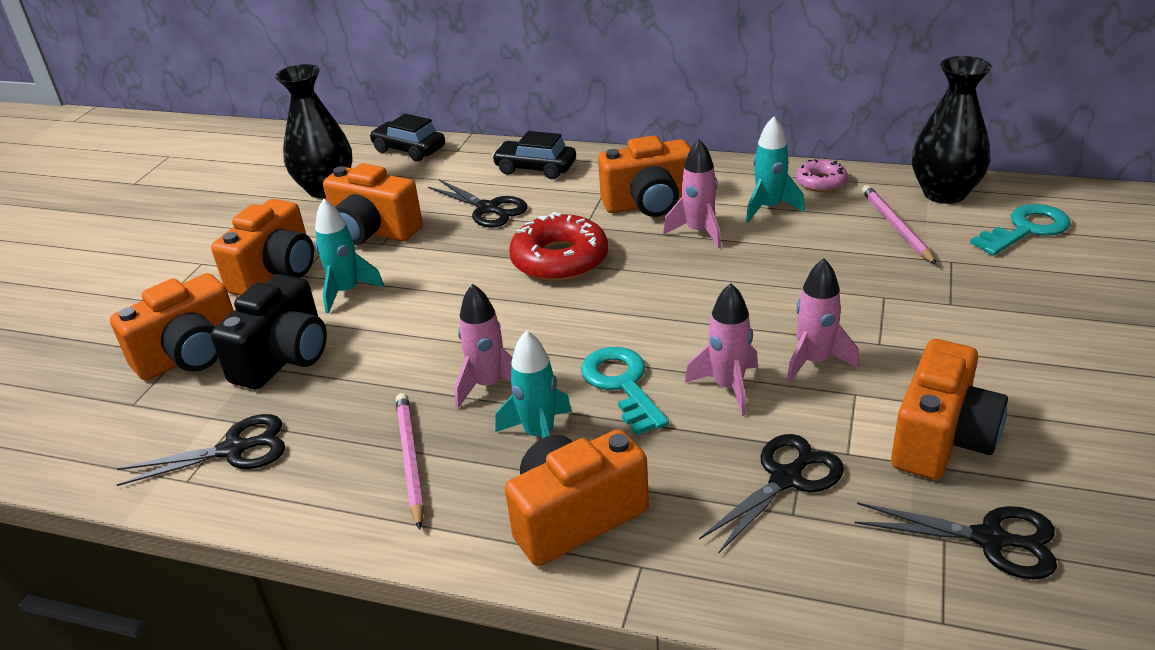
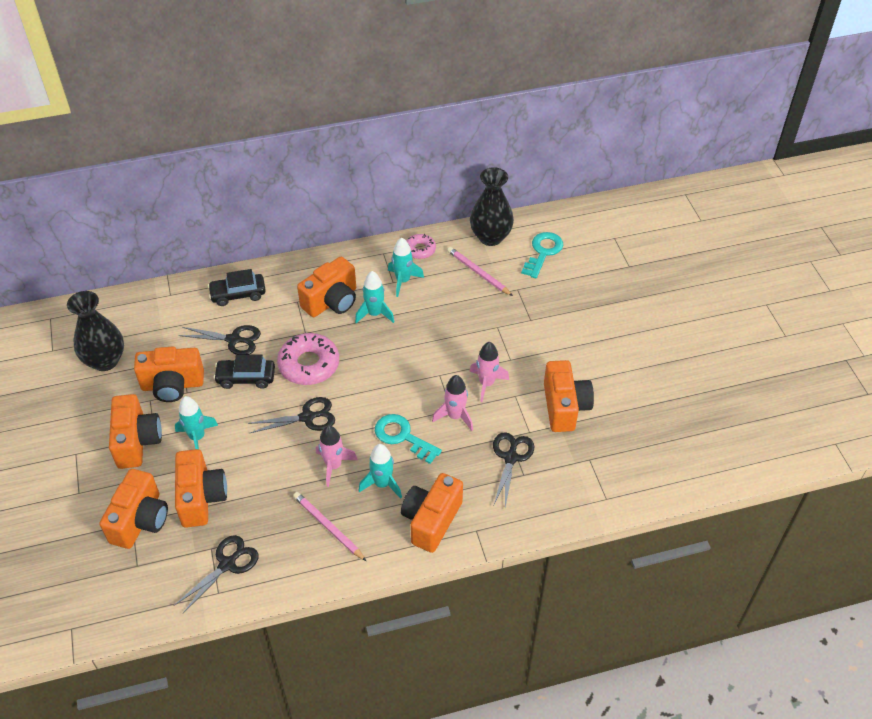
camera: 35 degrees left, 15 degrees up
(284, 358) = (201, 498): black camera -> orange camera
(409, 150) = (135, 305): black car -> black car (246, 378)
(559, 260) = (309, 364): red donut -> pink donut
(698, 232) = (375, 314): pink rocket -> turquoise rocket
(990, 539) = (606, 451): black scissors -> black scissors (307, 417)

